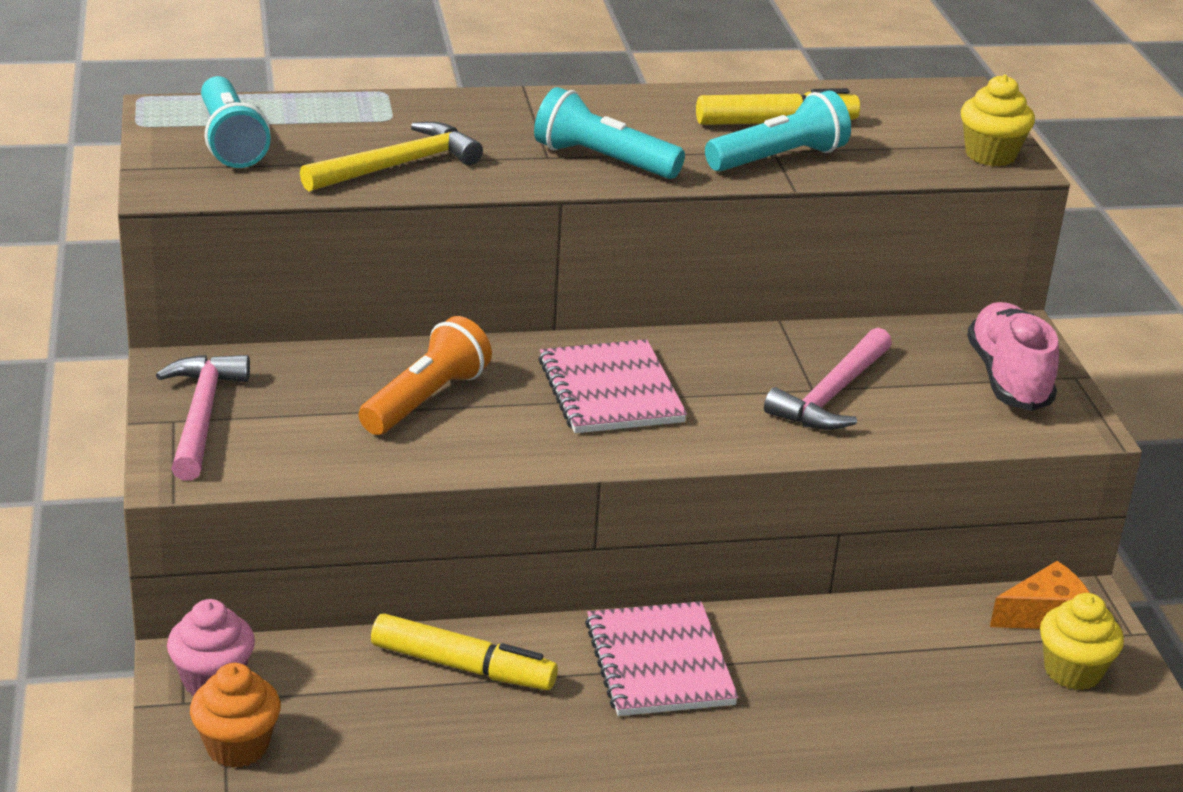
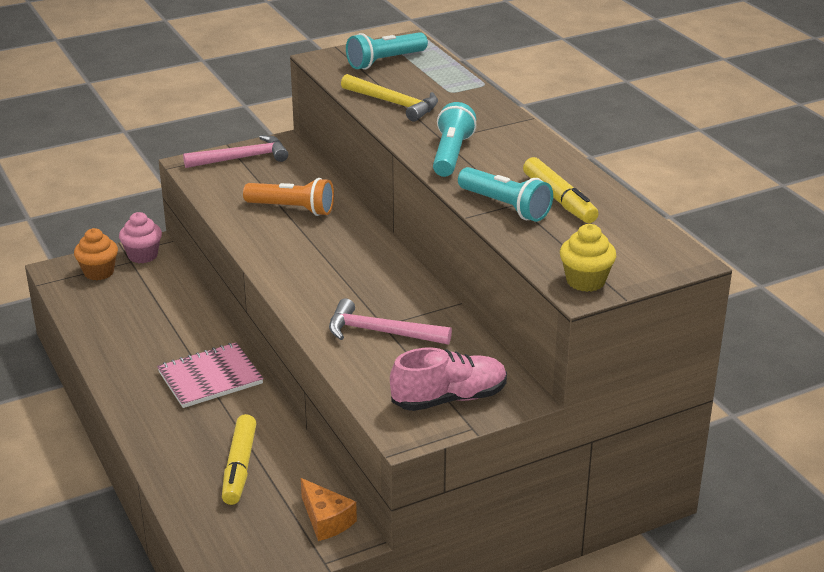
camera: 75 degrees right, 0 degrees up
(463, 666) = (181, 318): yellow marker -> yellow marker (239, 467)
(610, 391) = (336, 259): pink notebook -> none
(1072, 671) = (270, 537): yellow cupcake -> none

